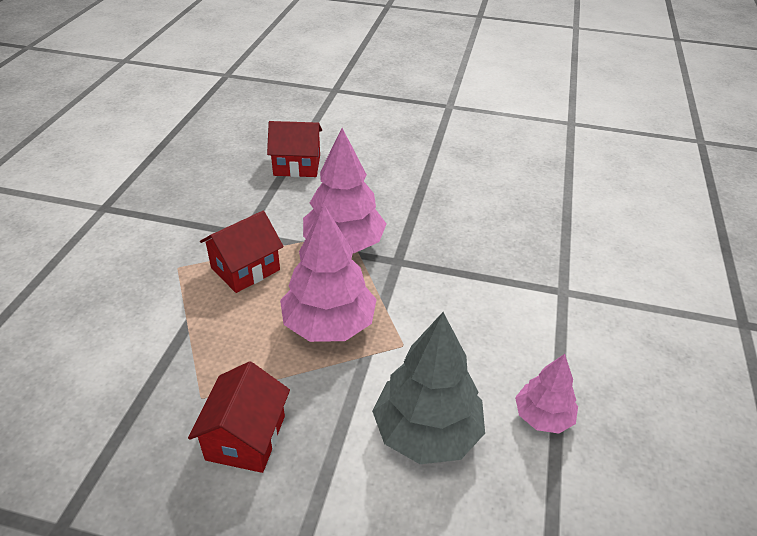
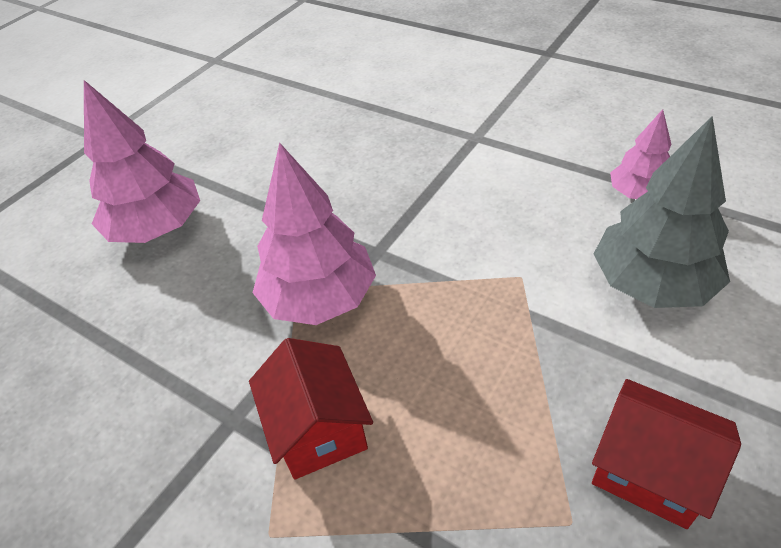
camera: 65 degrees left, 5 degrees up
(297, 165) = (107, 323): red house -> none
(329, 325) = (468, 342): pink tree -> pink tree (157, 228)

